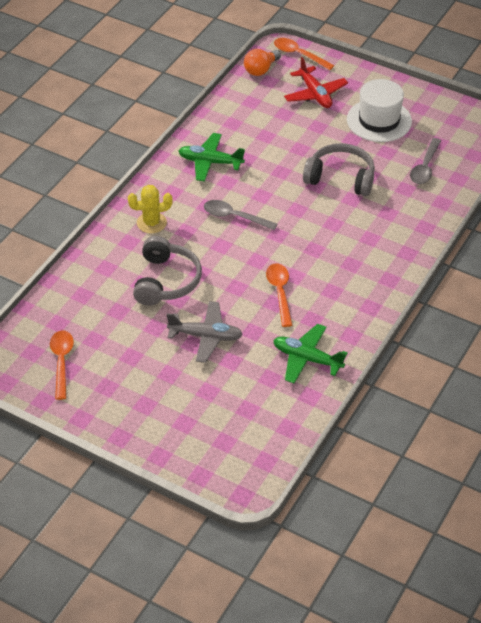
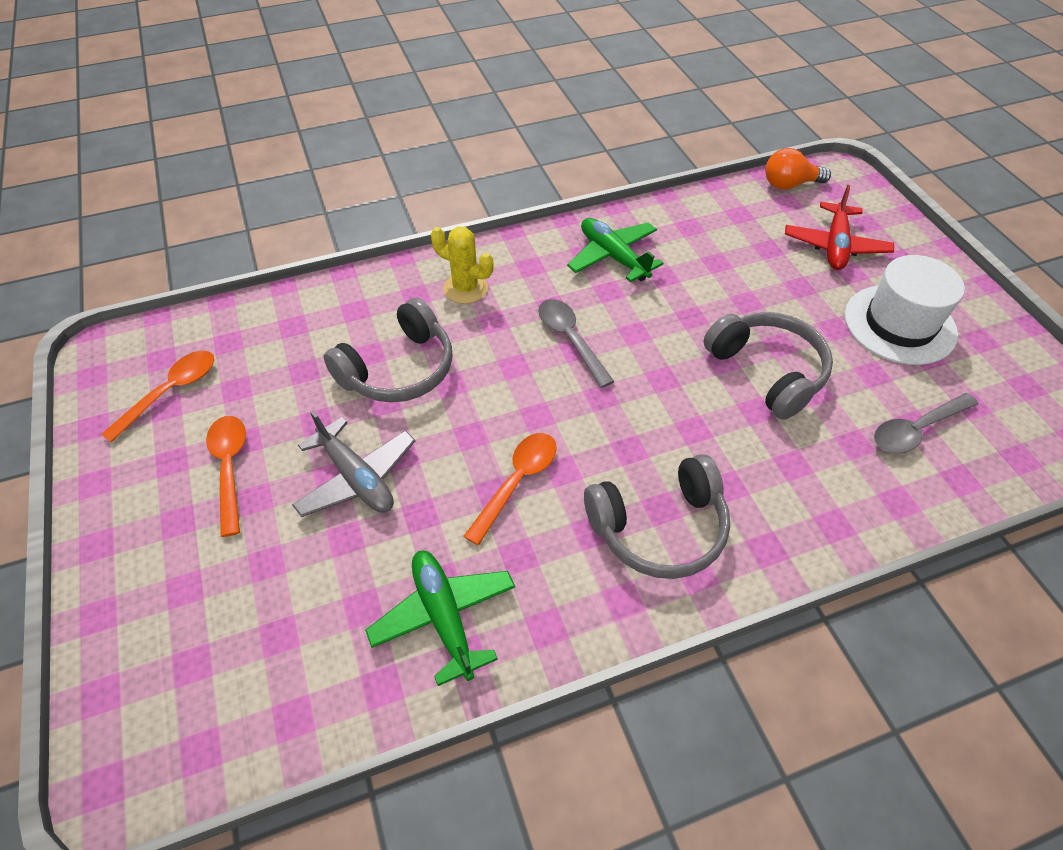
camera: 40 degrees right, 5 degrees up
(299, 55) = (858, 191): orange spoon -> orange spoon (230, 468)
(358, 272) = (659, 528): none -> grey headphones

